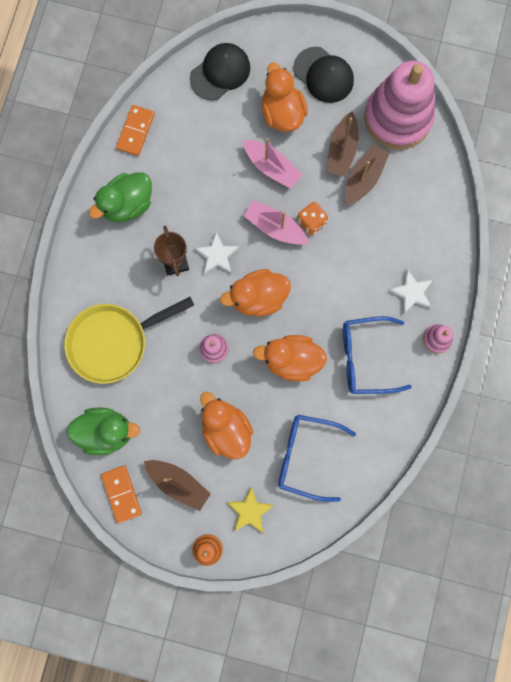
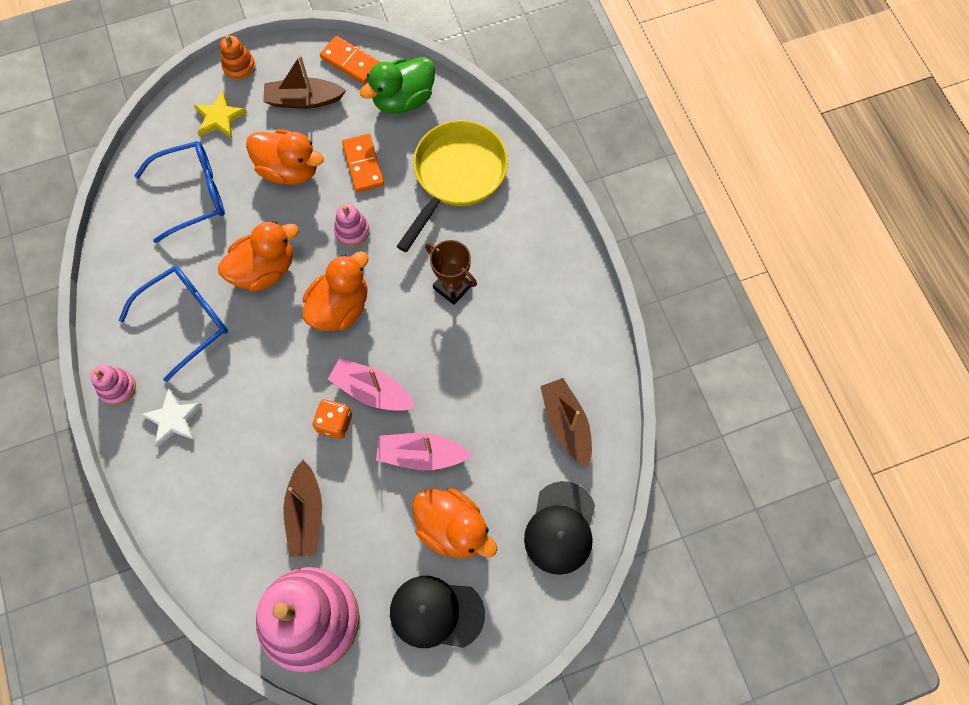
camera: 145 degrees right, 10 degrees down
(127, 205) = (547, 310): green duck -> none
(135, 131) = (601, 393): orange domino -> orange domino (363, 164)
(217, 255) = (414, 321): white star -> none
(275, 227) = (372, 390): pink boat -> pink boat turned 150 degrees counterclockwise
(342, 150) = (352, 531): brown boat -> brown boat (566, 424)

